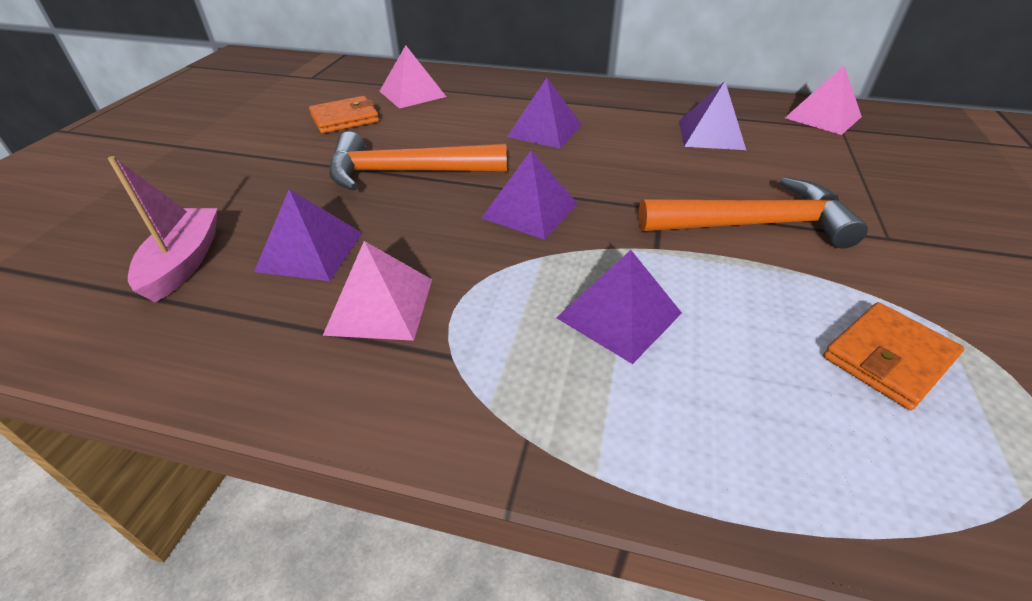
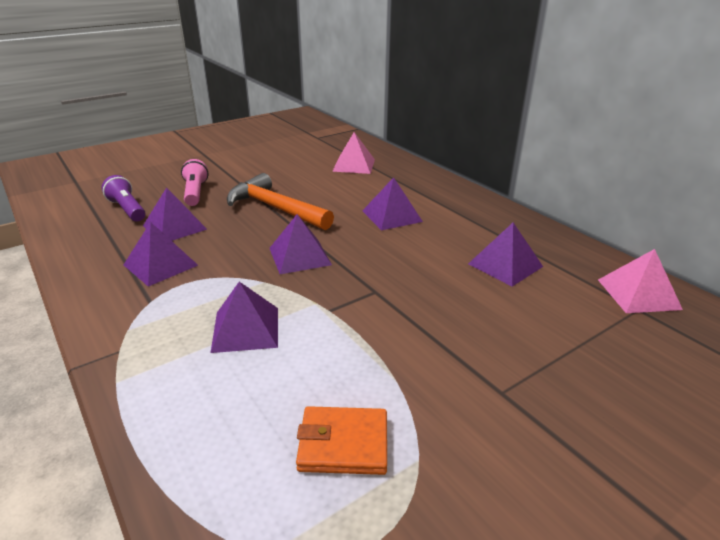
camera: 40 degrees right, 10 degrees down
(184, 262) = (127, 209): pink boat -> purple flashlight
(258, 197) = (195, 193): none -> pink flashlight
(345, 118) = (295, 167): orange wallet -> none
(380, 305) = (160, 265): pink pyramid -> purple pyramid
(755, 224) = (416, 331): orange hammer -> none

